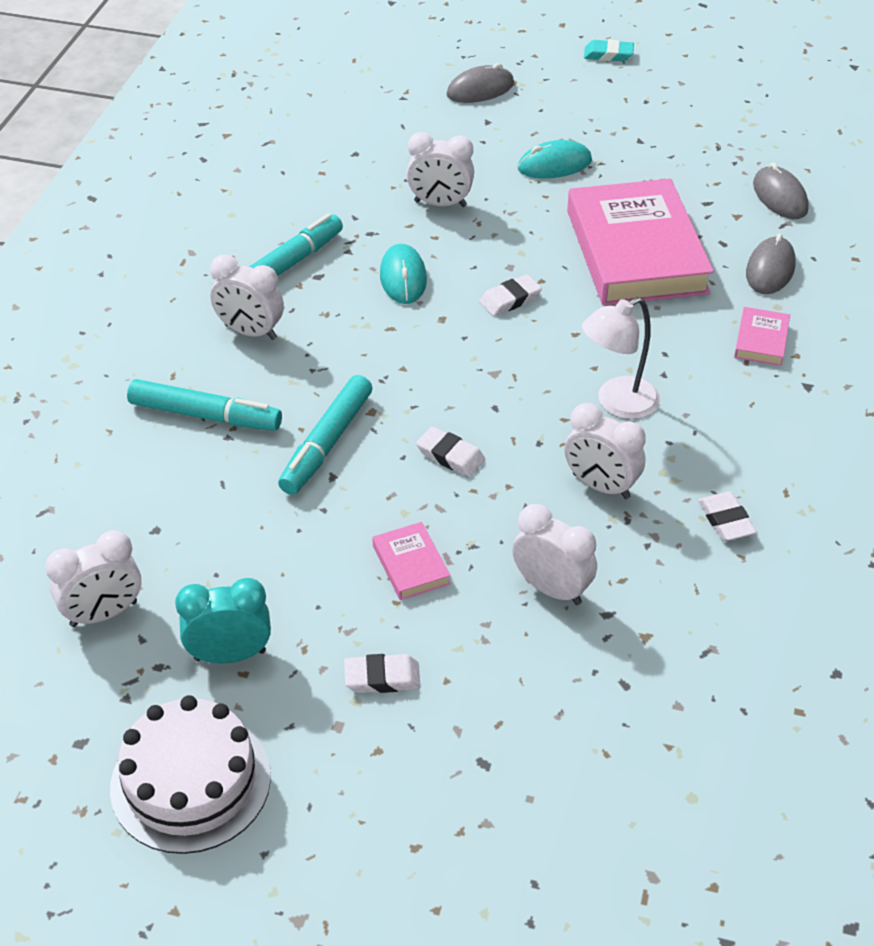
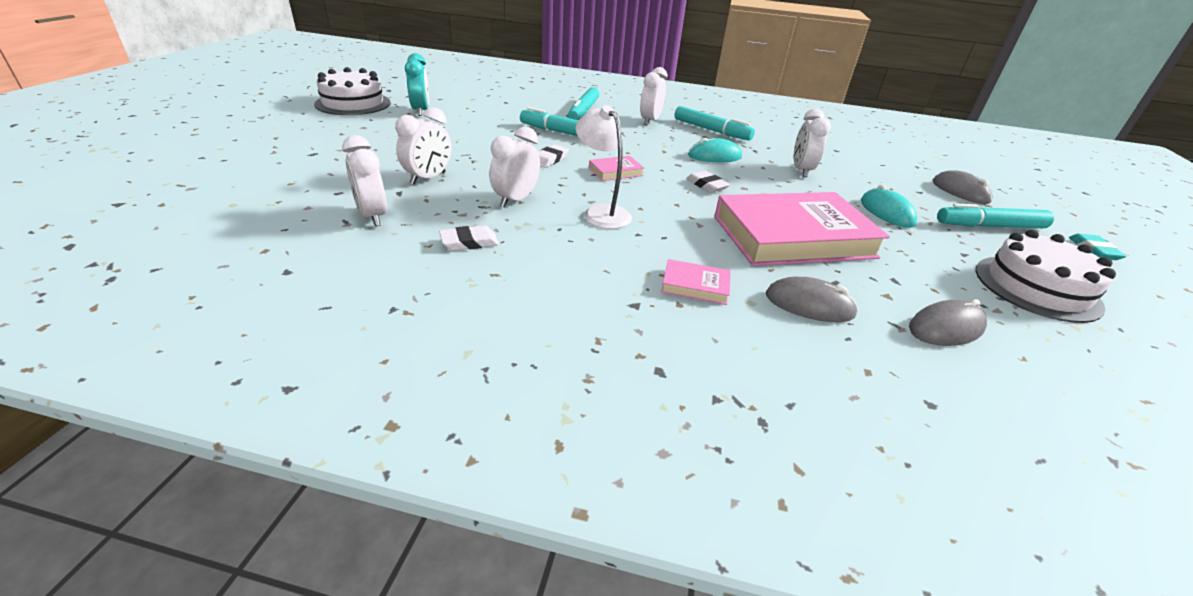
camera: 85 degrees right, 10 degrees down
(104, 614) = (457, 94): white clock -> white clock (372, 216)
(382, 677) = (387, 136): white eraser -> none
(410, 565) = (463, 146): pink book -> pink book (615, 171)
(570, 101) = (989, 226): none -> turquoise marker
(694, 119) = (1036, 288): none -> white cake

